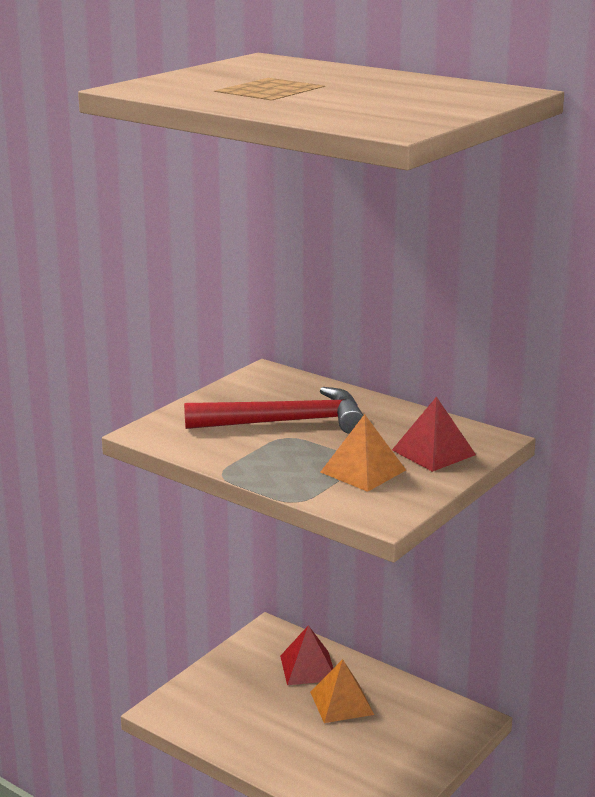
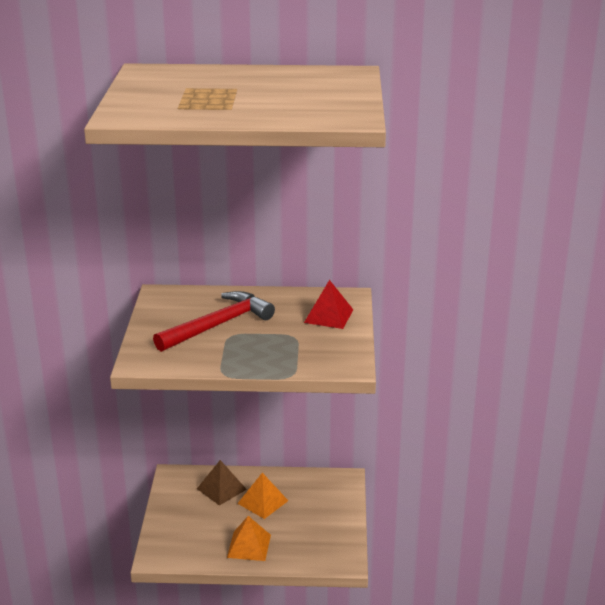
camera: 35 degrees left, 5 degrees up
(308, 668) = (221, 489): red pyramid -> brown pyramid
(363, 471) = (304, 342): orange pyramid -> orange pyramid (249, 546)

